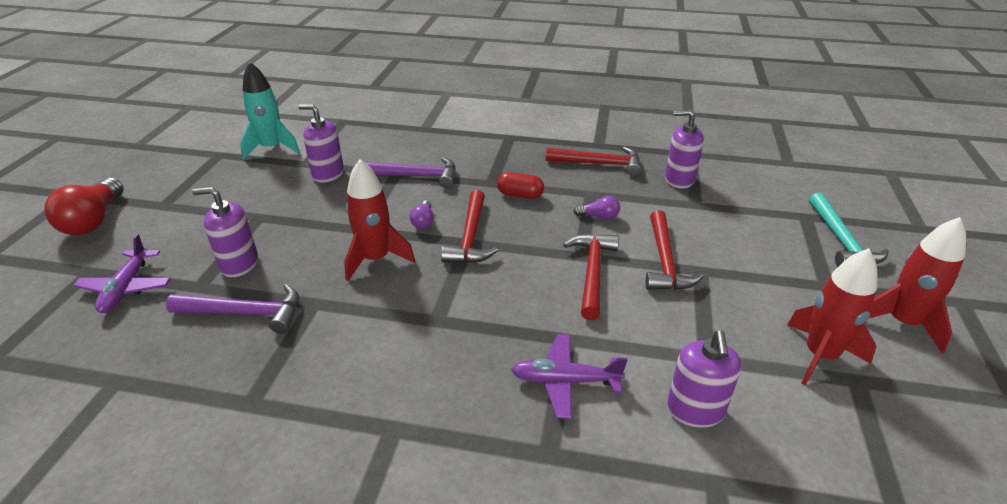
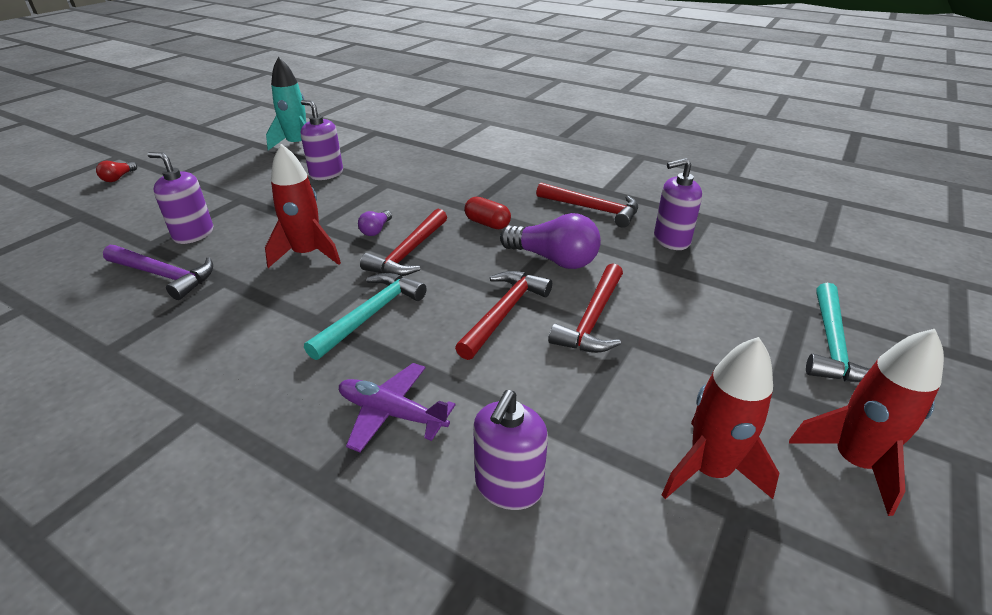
camera: 20 degrees right, 0 degrees up
(94, 221) = (118, 178): red light bulb -> red light bulb, size x0.49
(126, 288) = (96, 234): purple plane -> none
(415, 176) = (401, 189): purple hammer -> none
(481, 302) = (371, 315): none -> turquoise hammer
(599, 216) = (553, 259): purple light bulb -> purple light bulb, size x2.05
(679, 179) = (671, 240): purple soap dispenser -> purple soap dispenser turned 45 degrees counterclockwise

